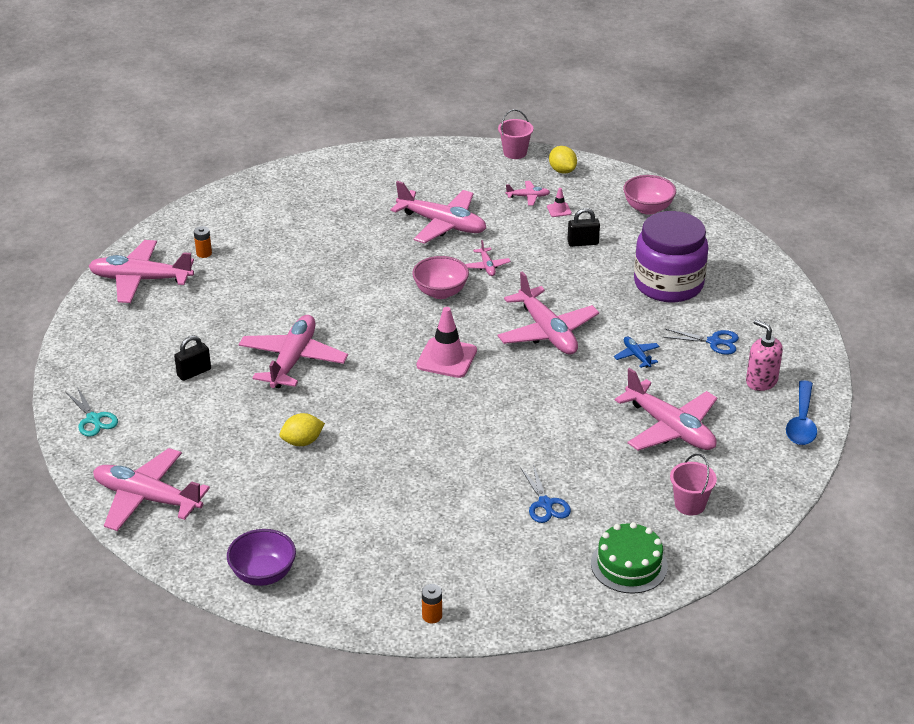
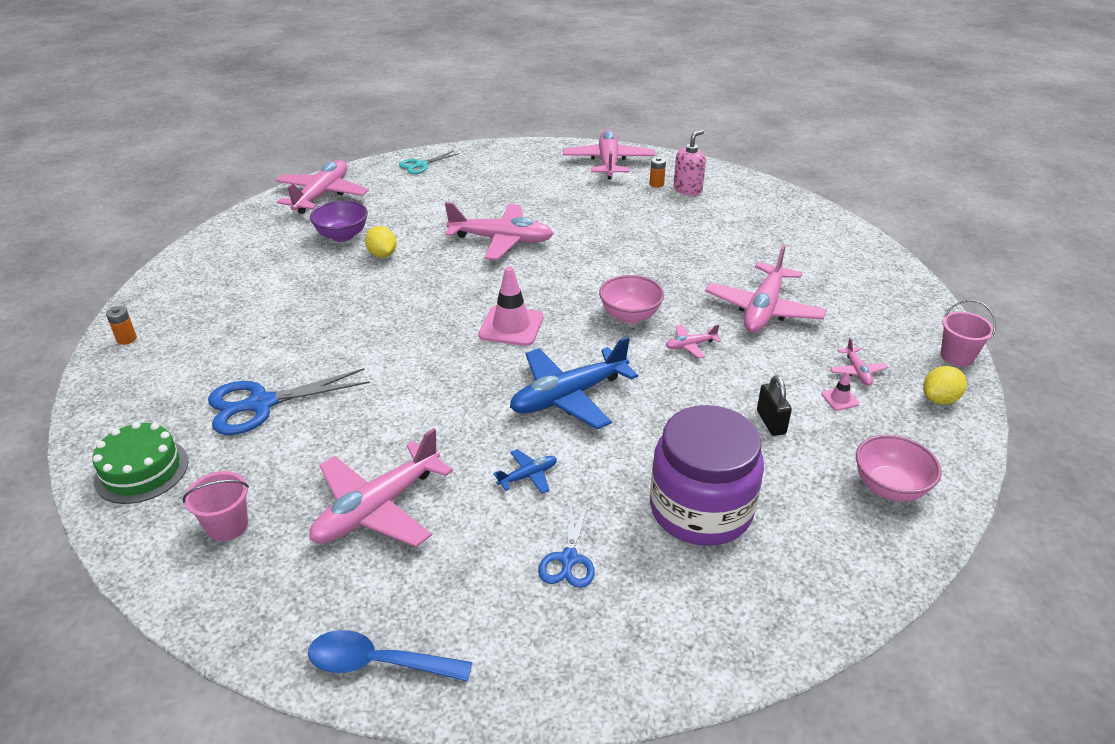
camera: 85 degrees right, 0 degrees up
(194, 372) = (481, 197): black padlock -> none
(263, 574) = (216, 251): purple bowl -> purple bowl (342, 236)
(545, 504) = (260, 404): blue scissors -> blue scissors, size x1.70
(547, 332) = (568, 396): pink plane -> blue plane
(761, 381) = (477, 614): pink soap dispenser -> pink soap dispenser (687, 190)

